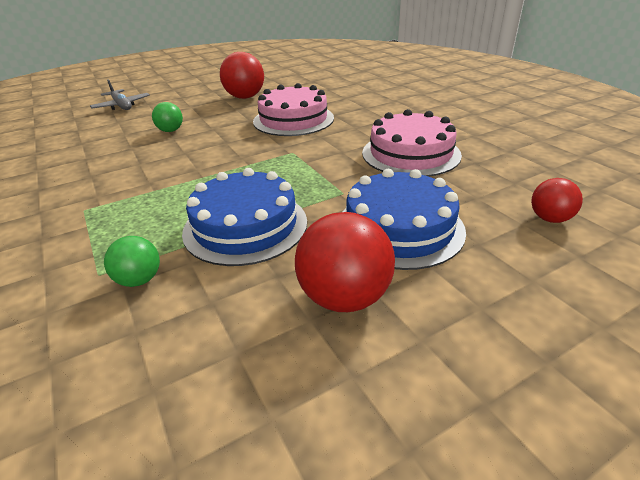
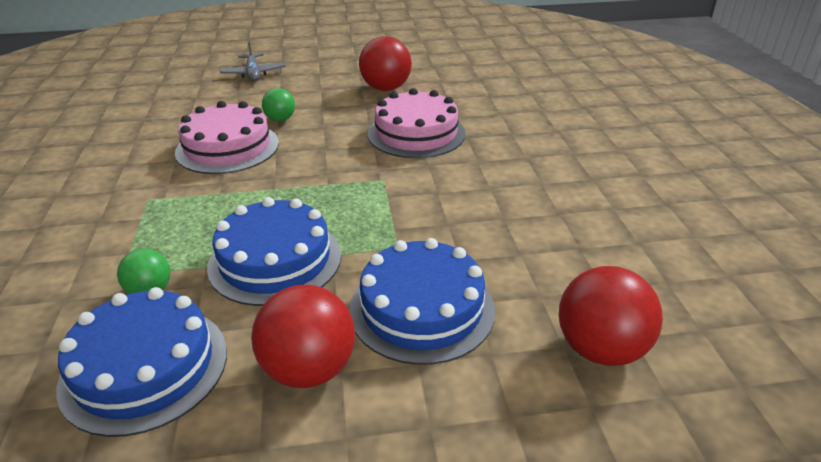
camera: 20 degrees right, 0 degrees up
(182, 345) = (145, 367): none -> blue cake
(410, 154) = (512, 215): pink cake -> pink cake (227, 147)
(550, 219) = (600, 349): red ball -> red ball, size x1.76

